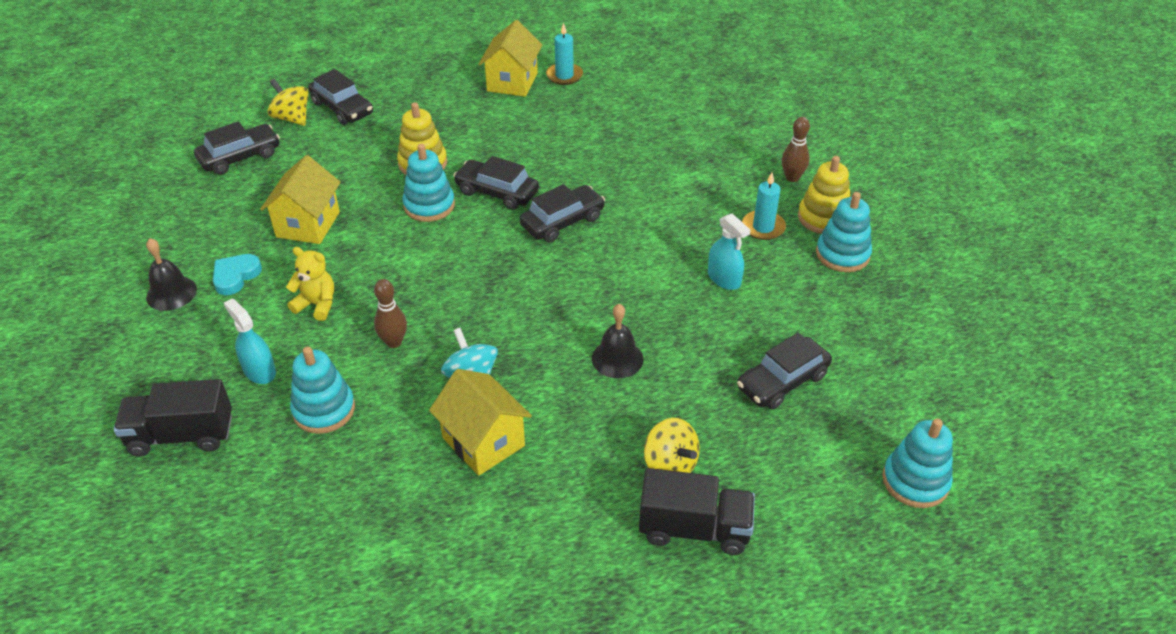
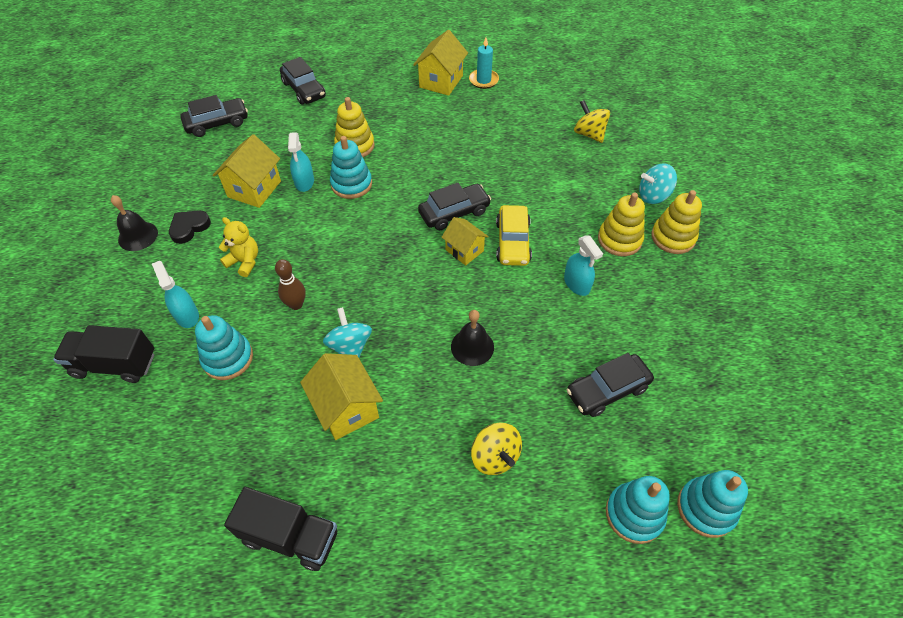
camera: 10 degrees right, 10 degrees up
(235, 276) = (189, 228): turquoise heart -> black heart
(292, 118) = (264, 94): yellow spinning top -> yellow spinning top (589, 134)
(369, 209) = (304, 182): none -> turquoise spray bottle
(497, 192) = (407, 179): black car -> none
(584, 260) = (464, 250): none -> yellow house
(639, 244) = (512, 242): none -> yellow car
(694, 528) = (503, 522): black truck -> black truck (290, 536)
(763, 227) = (619, 239): turquoise candle -> yellow stacking toy
(792, 177) = (653, 196): brown bowling pin -> turquoise spinning top
(842, 254) = (683, 274): turquoise stacking toy -> turquoise stacking toy (634, 514)

